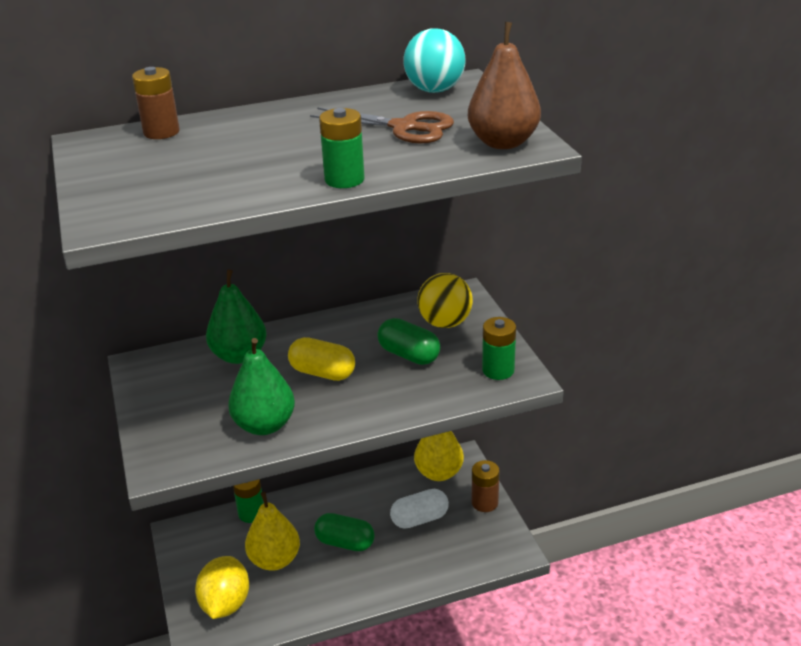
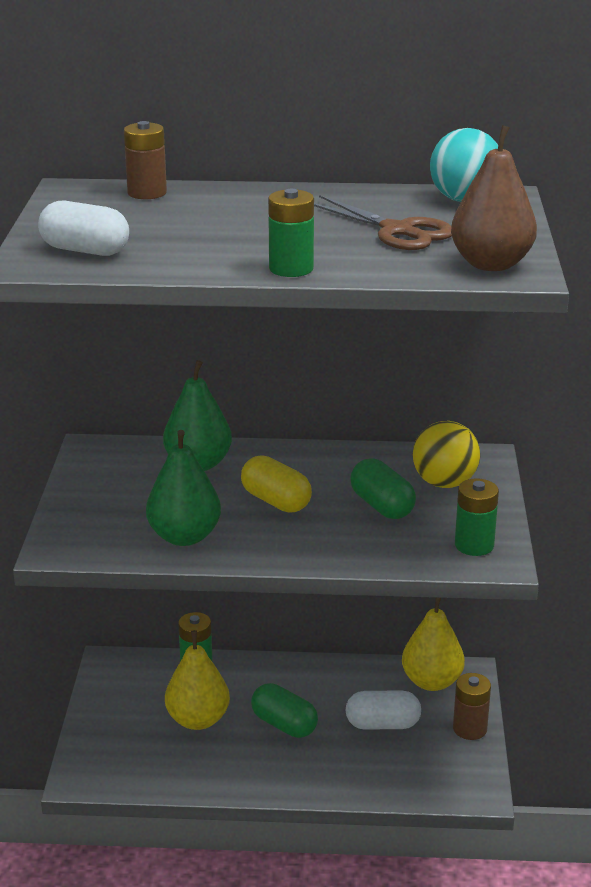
camera: 20 degrees right, 5 degrees down
(145, 199) = (85, 250): none -> white capsule
(225, 604) = (124, 748): yellow lemon -> none

